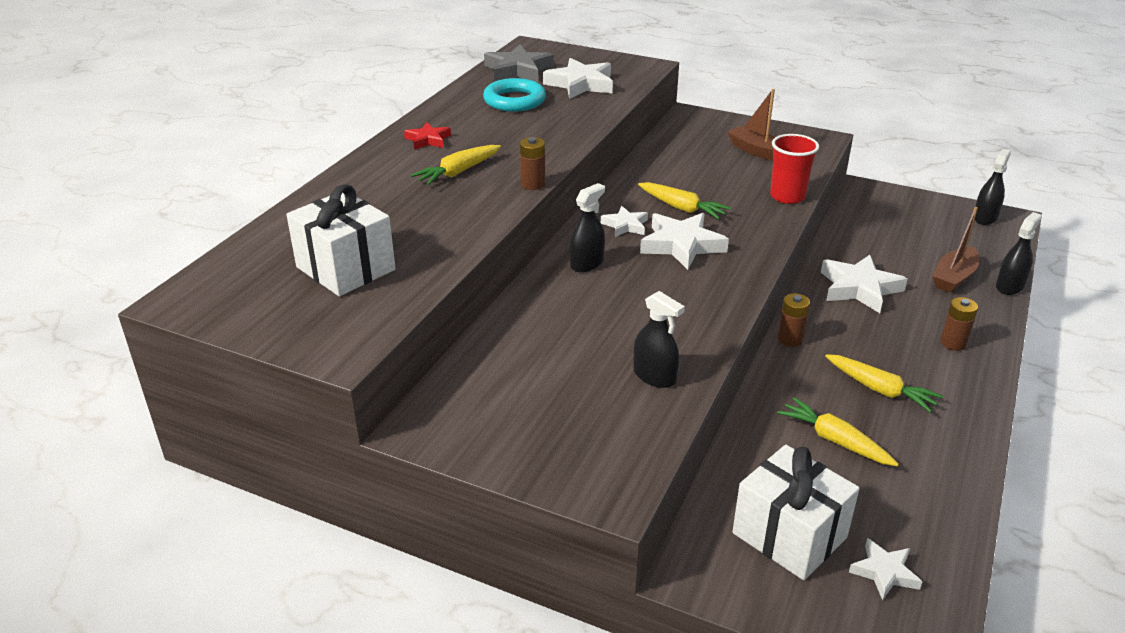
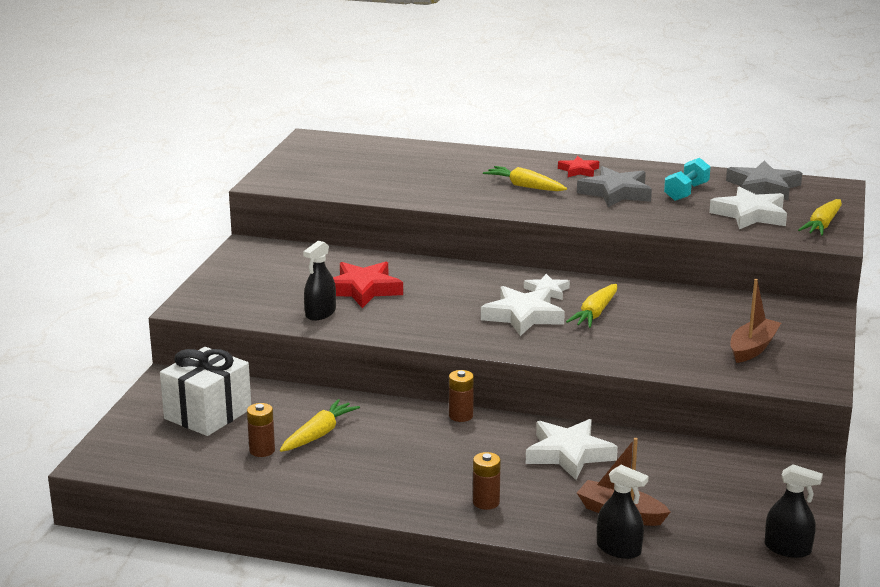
camera: 80 degrees right, 10 degrees down
(346, 268) = (363, 171): white gift -> none
(500, 130) = (616, 193): none -> grey star
(514, 100) = (686, 192): turquoise ring -> turquoise dumbbell
(533, 184) = (517, 212): brown battery -> brown battery (262, 450)
(587, 263) = (473, 280): black spray bottle -> none
(592, 339) = (363, 289): none -> red star
(787, 196) = (651, 364): red cup -> none
(880, 390) = (395, 458): yellow carrot -> yellow carrot (822, 225)
(884, 572) = (172, 450): white star -> none

